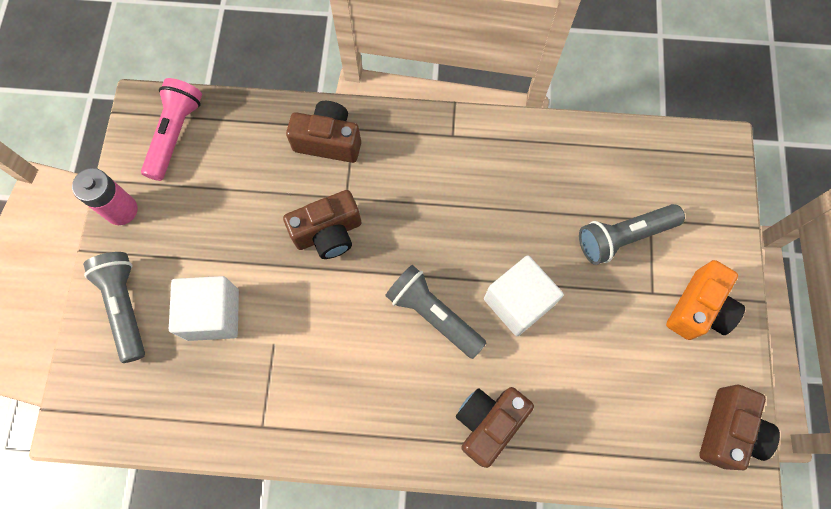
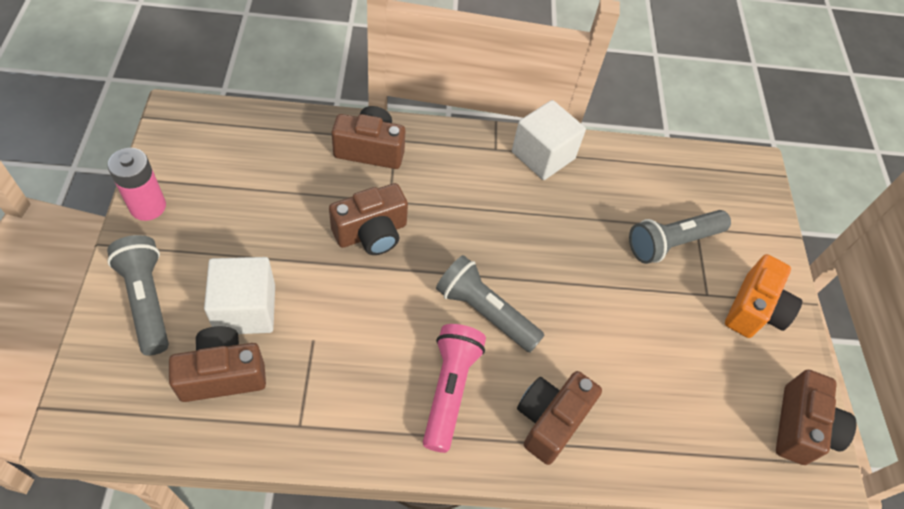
camera: 10 degrees left, 15 degrees down
(175, 134) = (210, 139): pink flashlight -> pink flashlight (450, 390)
(194, 378) = (222, 374): none -> brown camera
(518, 302) = (572, 301): white cube -> white cube (543, 155)

